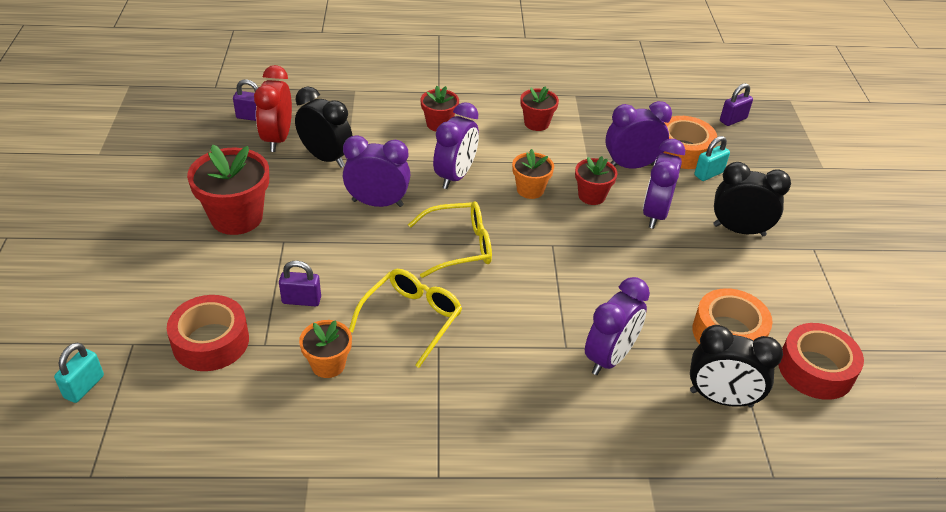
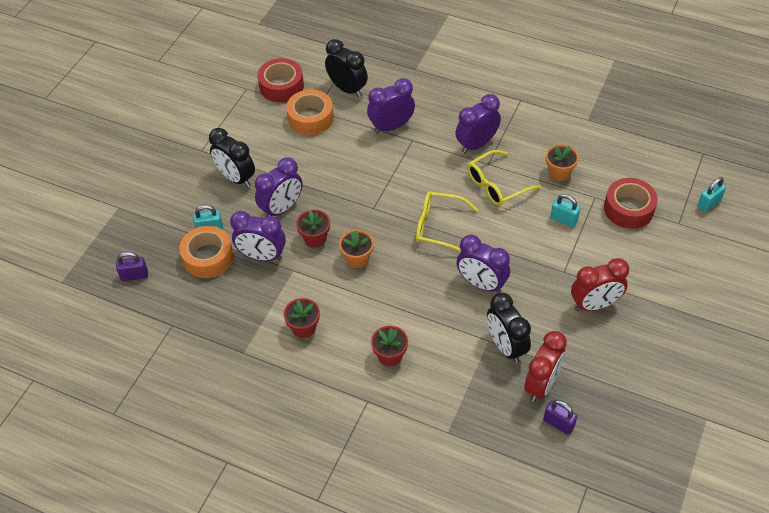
camera: 150 degrees left, 10 degrees up
(236, 217) = (594, 305): red flower pot -> red clock
(301, 300) = (563, 219): purple padlock -> turquoise padlock
(455, 176) = (408, 291): purple clock -> purple clock (476, 144)

